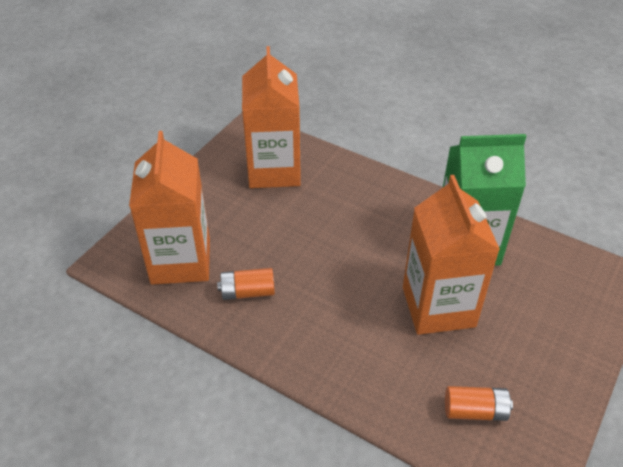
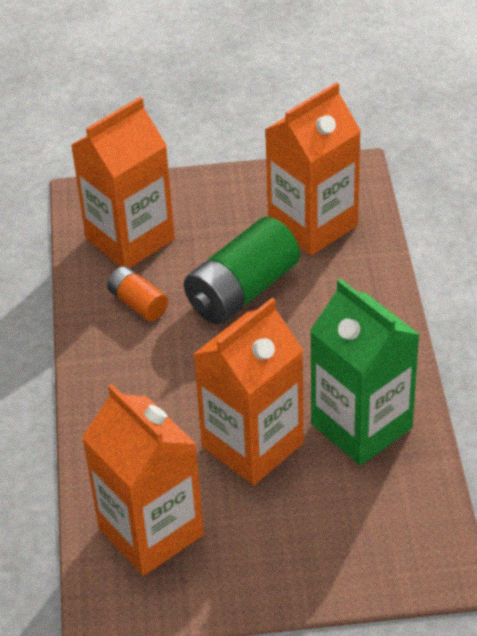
camera: 55 degrees right, 0 degrees up
(295, 233) = (242, 291): none -> green battery
(475, 411) = (151, 531): orange battery -> orange carton

